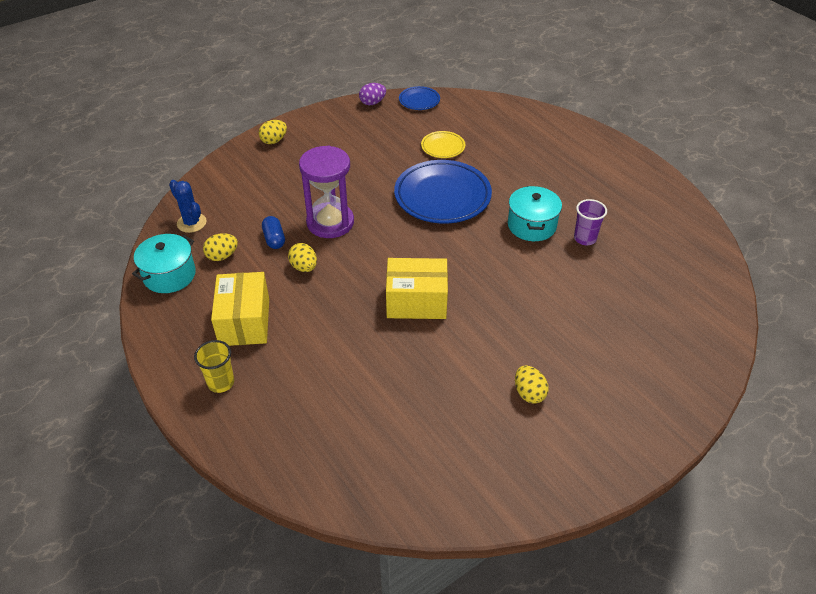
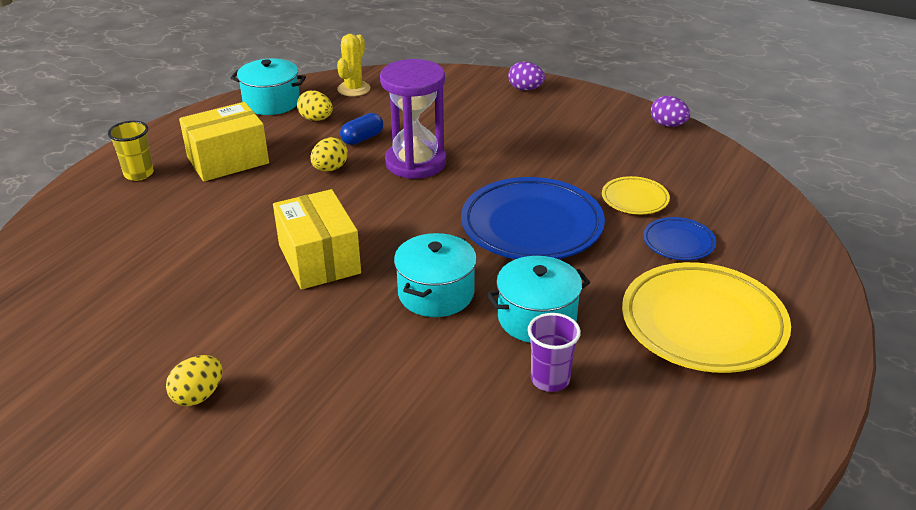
camera: 65 degrees right, 10 degrees down
(191, 223) = (354, 89): blue cactus -> yellow cactus
(274, 141) = (525, 89): yellow egg -> purple egg
(419, 101) = (714, 155): blue plate -> blue plate (678, 242)
(486, 258) = (436, 293): none -> turquoise pot
(568, 169) = (703, 324): none -> yellow plate

